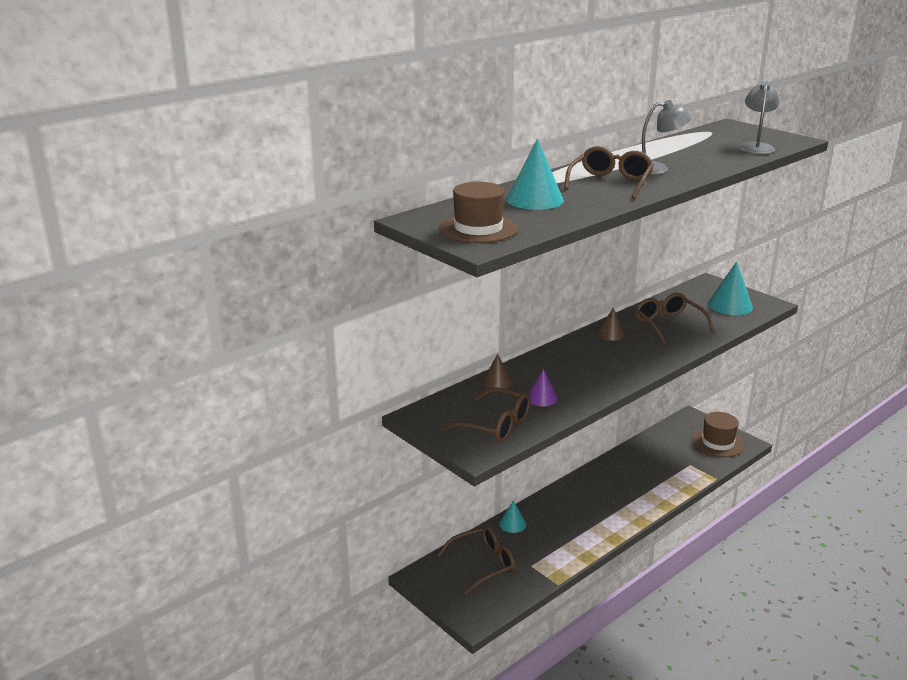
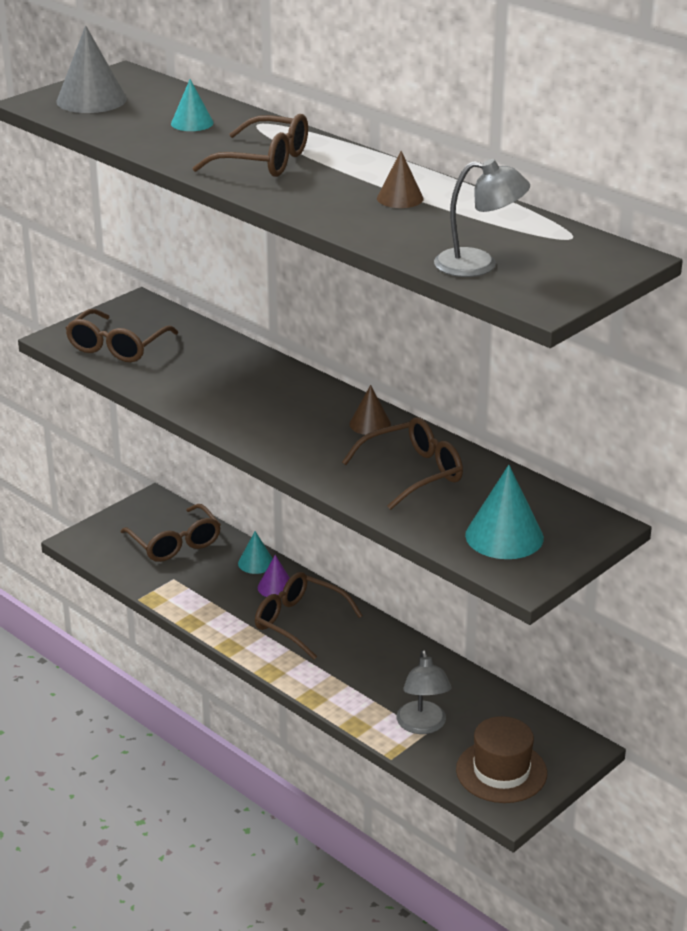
camera: 85 degrees right, 5 degrees up
(478, 229) = (91, 100): brown hat -> grey cone
(497, 382) = (219, 345): brown cone -> brown cone (400, 198)
(535, 200) = (192, 123): turquoise cone -> turquoise cone, size x0.59
(542, 398) = (180, 373): purple cone -> purple cone (275, 587)
(584, 507) = (299, 622): none -> brown glasses
(657, 169) = (335, 190): grey lamp -> grey lamp (423, 725)

